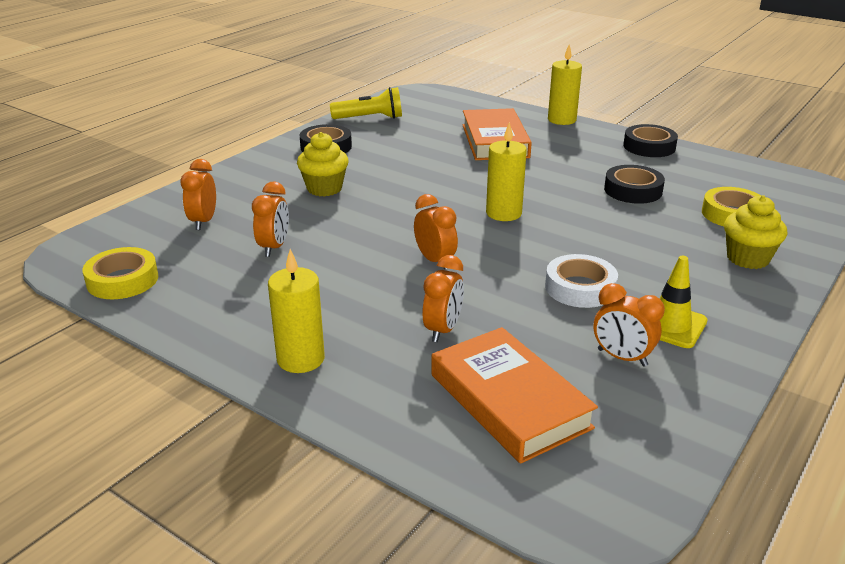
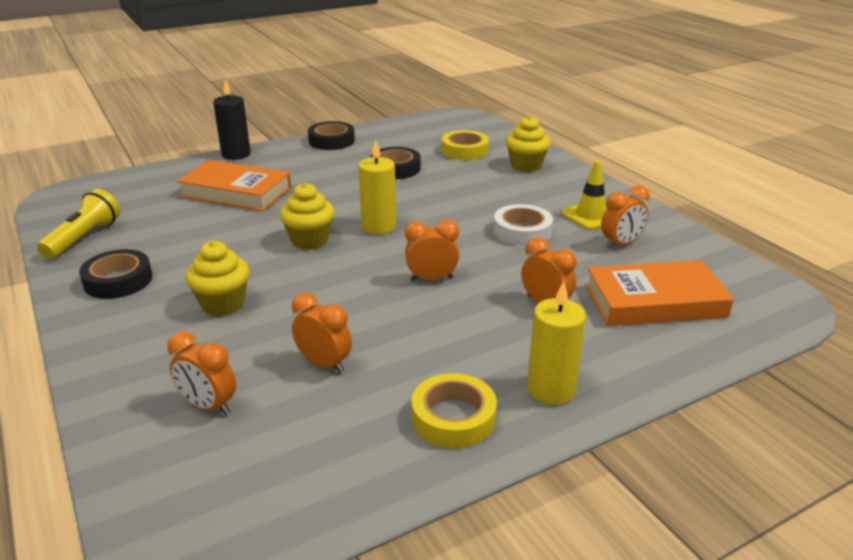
camera: 65 degrees left, 0 degrees up
(122, 280) = (299, 501): yellow tape -> yellow tape (453, 417)
(447, 191) = (309, 240): none -> yellow cupcake
(562, 120) = (236, 154): yellow candle -> black candle

